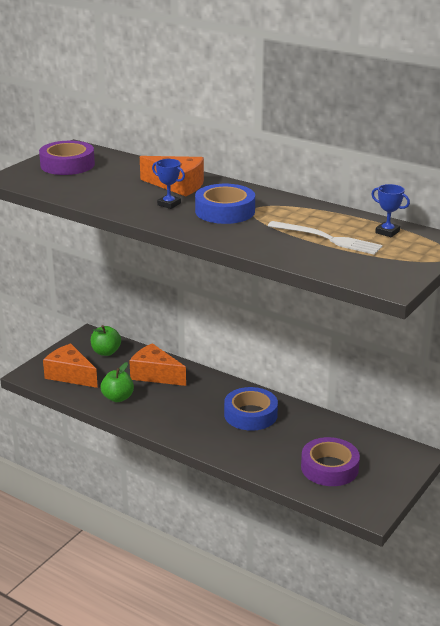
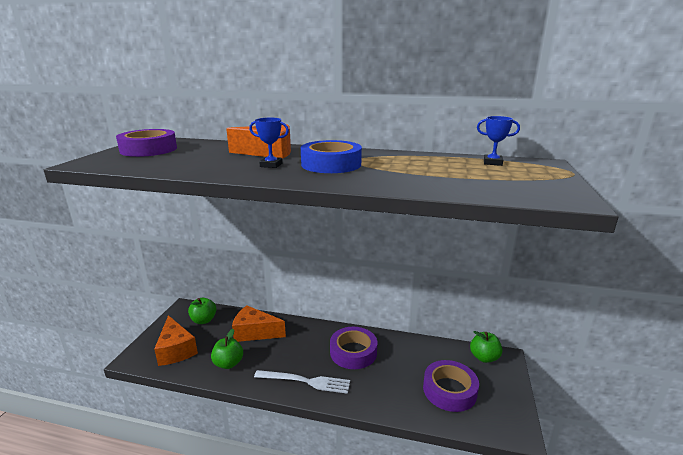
camera: 20 degrees left, 5 degrees down
(70, 375) = (176, 350): orange cheese -> orange cheese turned 135 degrees counterclockwise
(250, 414) = (353, 352): blue tape -> purple tape
(327, 239) = (451, 172): white fork -> white fork (305, 381)
(393, 449) = (484, 357): none -> green apple

